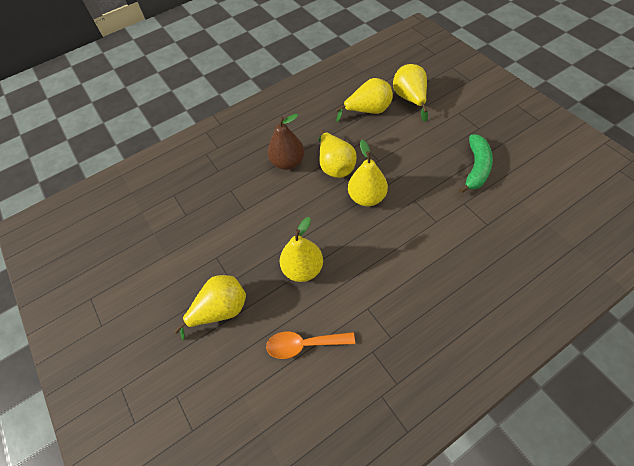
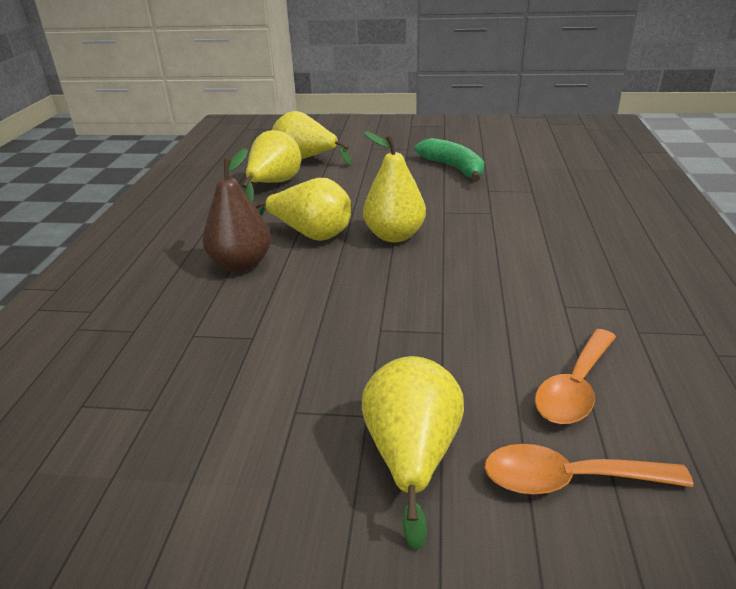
camera: 55 degrees left, 25 degrees down
(246, 369) = (567, 479): none -> orange spoon
(303, 269) = (438, 329): yellow pear -> none

